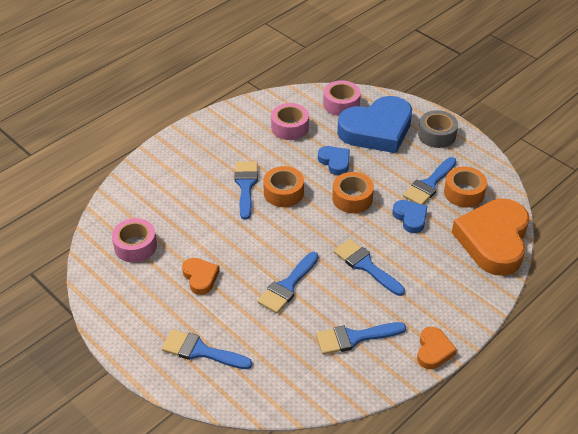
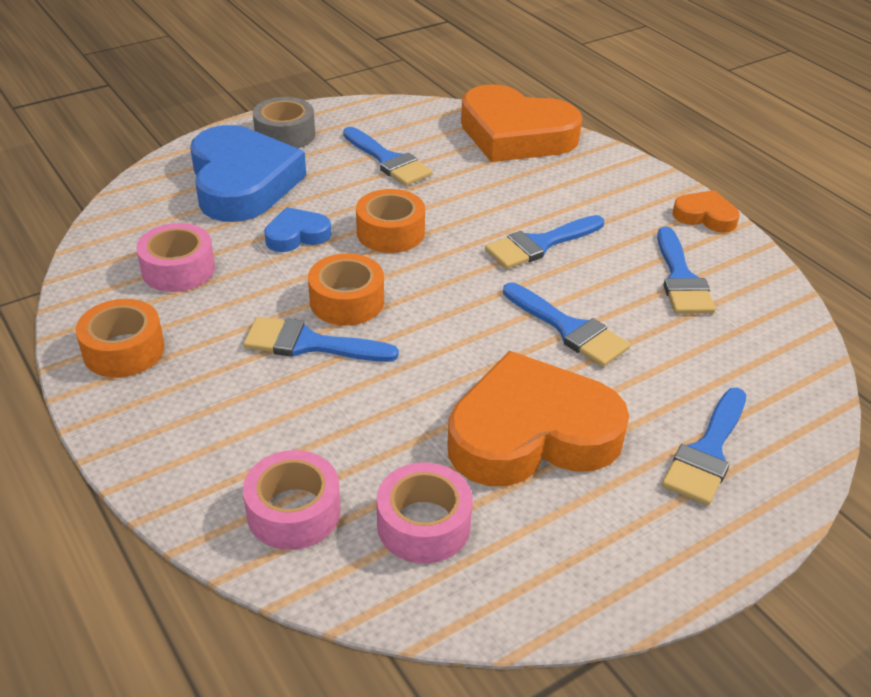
camera: 80 degrees left, 5 degrees down
(200, 277) = (531, 433): orange heart -> orange heart, size x2.15
(341, 104) = (153, 205): pink tape -> pink tape (293, 512)
(410, 218) = (452, 188): blue heart -> none
(464, 193) = (417, 137): orange tape -> orange tape (124, 350)

